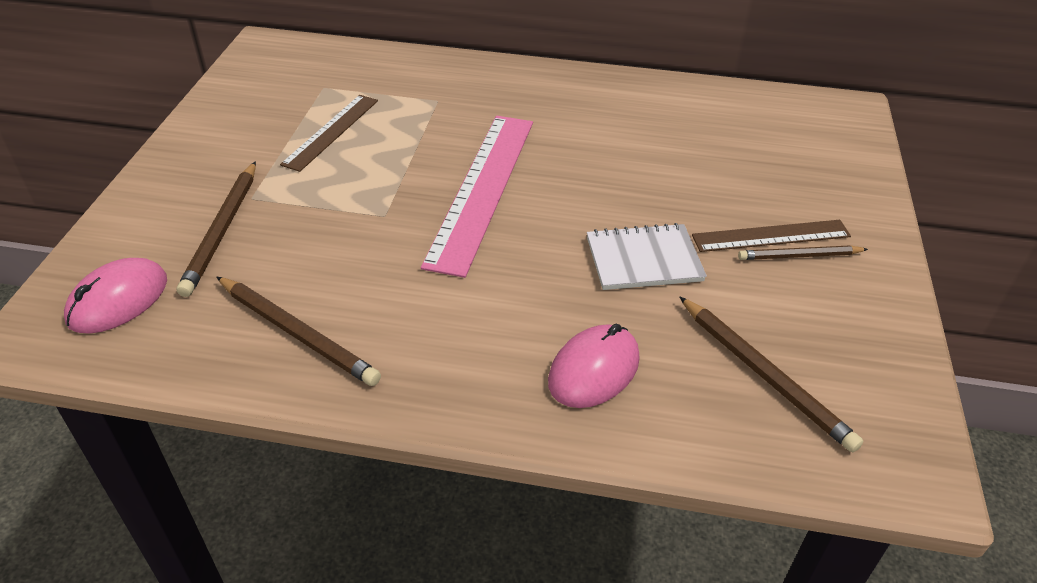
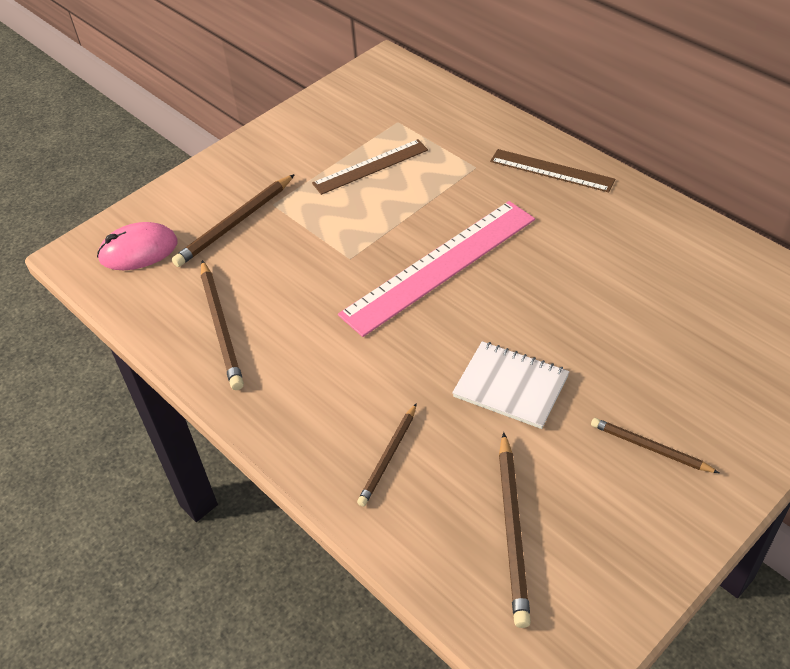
camera: 40 degrees right, 5 degrees up
(594, 370) = (388, 456): pink mouse -> brown pencil
(771, 236) = (643, 417): brown ruler -> brown ruler (551, 170)

